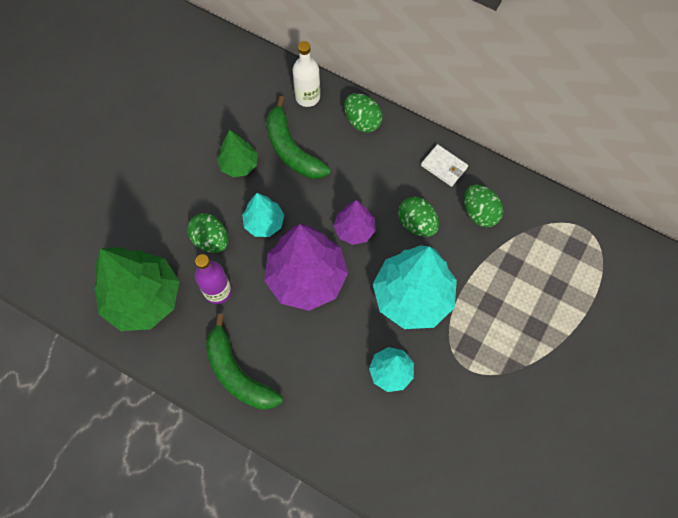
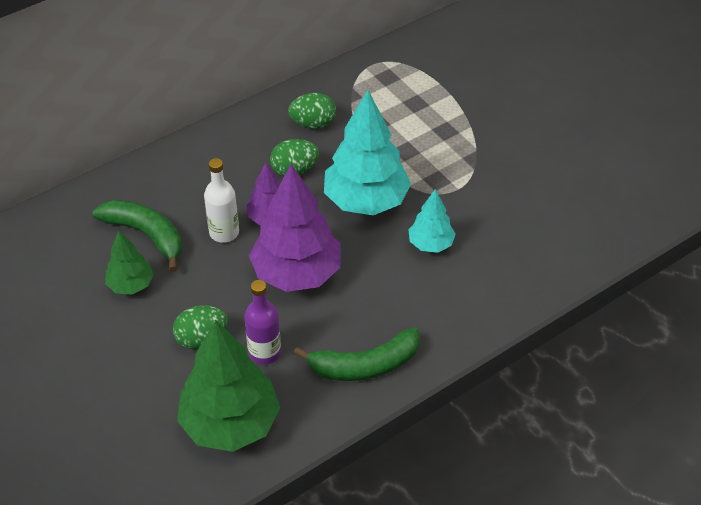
camera: 65 degrees left, 20 degrees down
(264, 223) = (213, 287): turquoise tree -> none
(292, 149) = (146, 235): green banana -> green banana turned 135 degrees counterclockwise
(307, 97) = (95, 201): white bottle -> white bottle (224, 232)
(362, 121) = (156, 169): green egg -> none
(444, 166) = (249, 130): white wallet -> none

